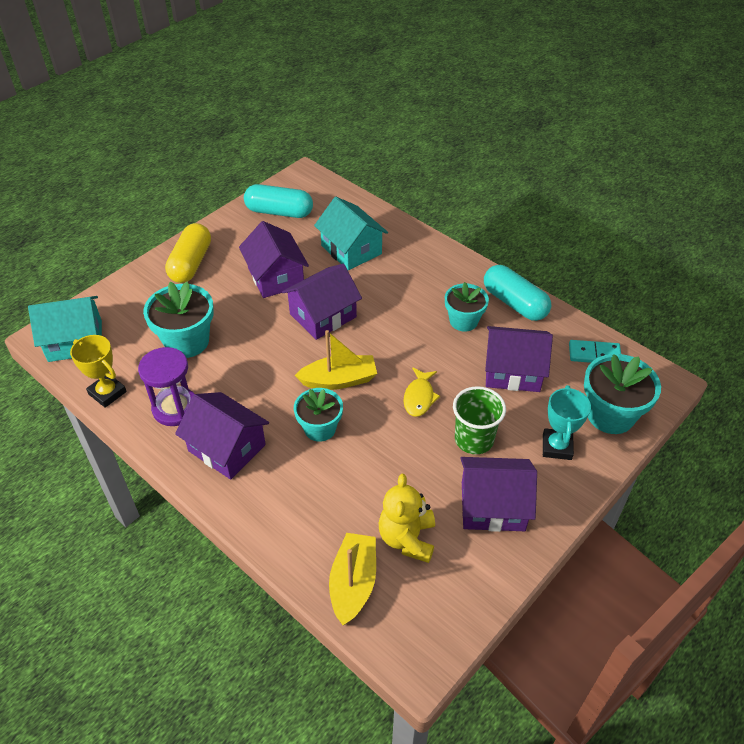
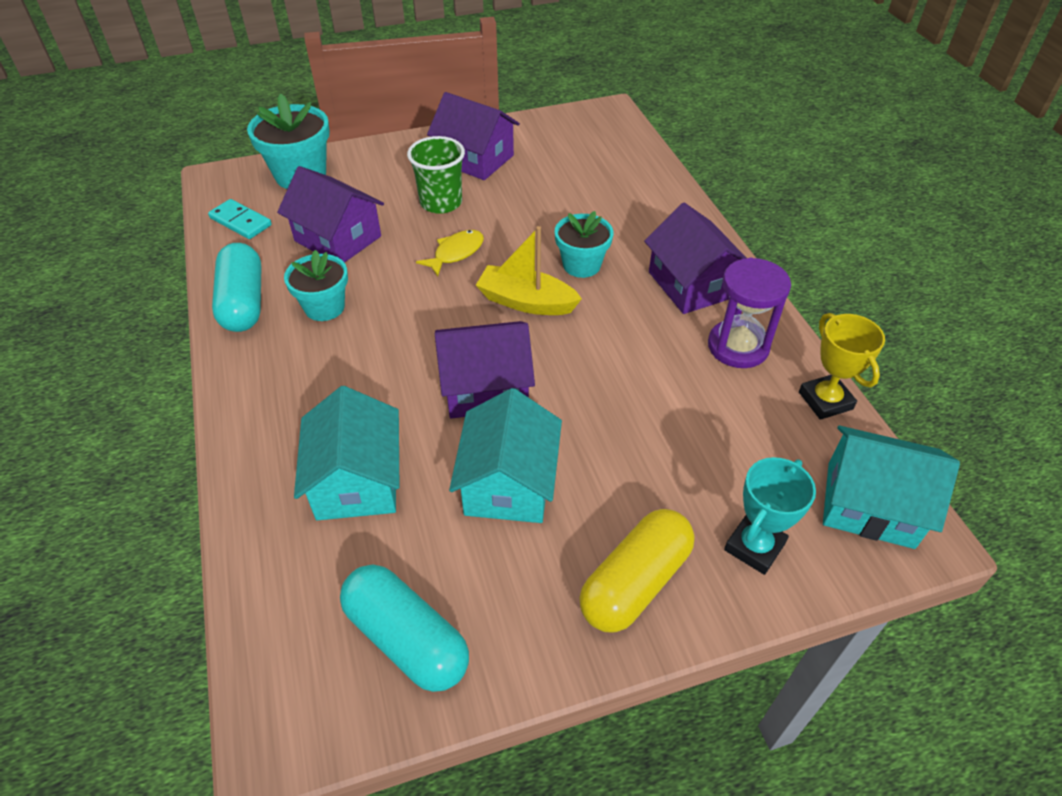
camera: 150 degrees left, 0 degrees up
(187, 341) = (694, 430): turquoise flower pot -> none
(275, 277) = (508, 483): purple house -> turquoise house
(353, 583) = (628, 157): yellow boat -> none
(407, 538) = (564, 165): yellow teddy bear -> none
(557, 447) = (376, 173): turquoise trophy -> turquoise trophy (754, 546)

